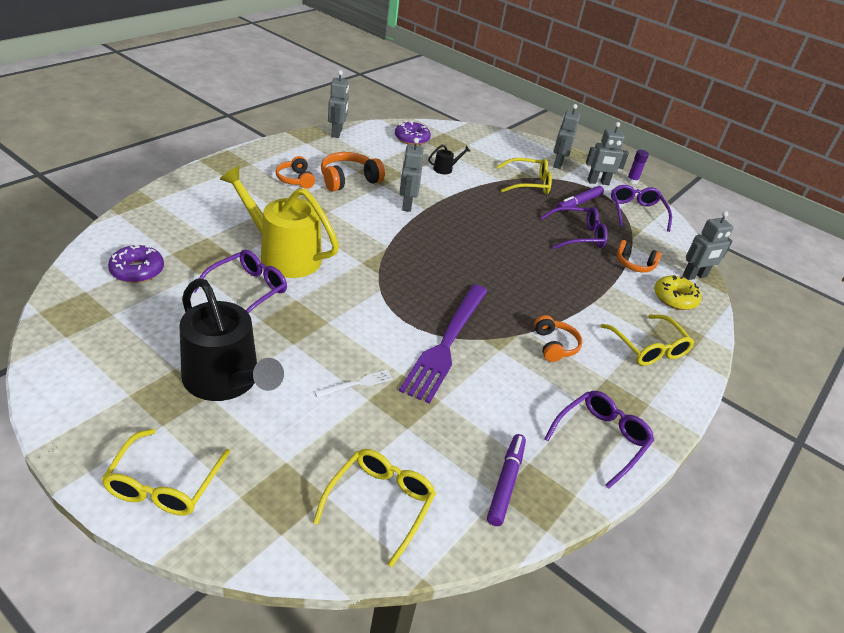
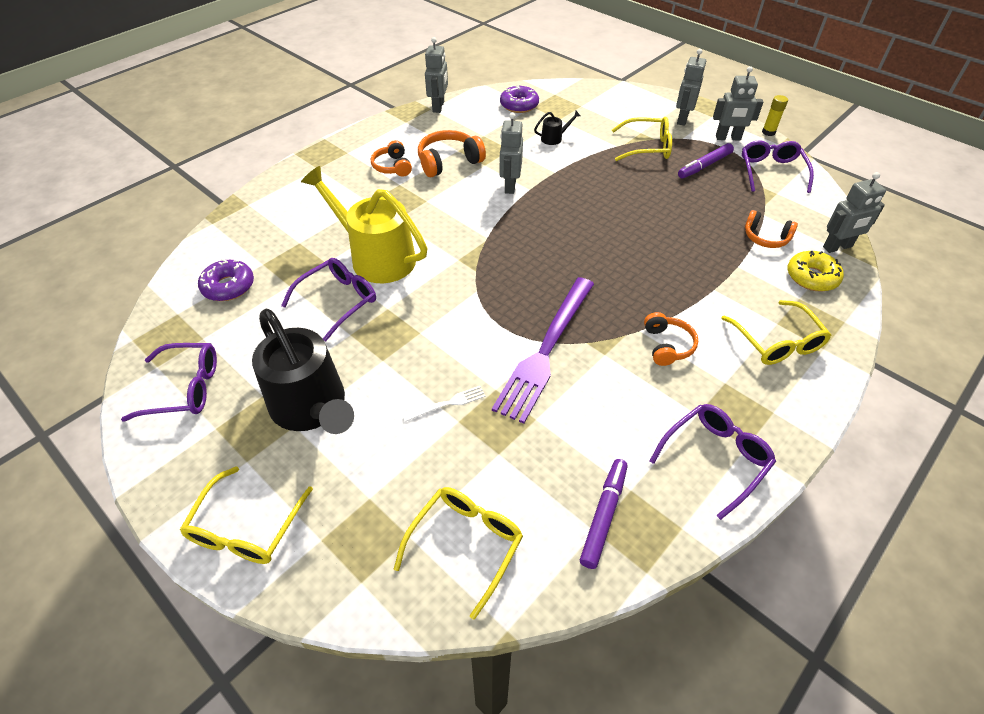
camera: 10 degrees right, 10 degrees up
(578, 235) = (701, 207): purple glasses -> purple glasses (184, 388)
(632, 181) = (768, 132): purple glue stick -> yellow glue stick

